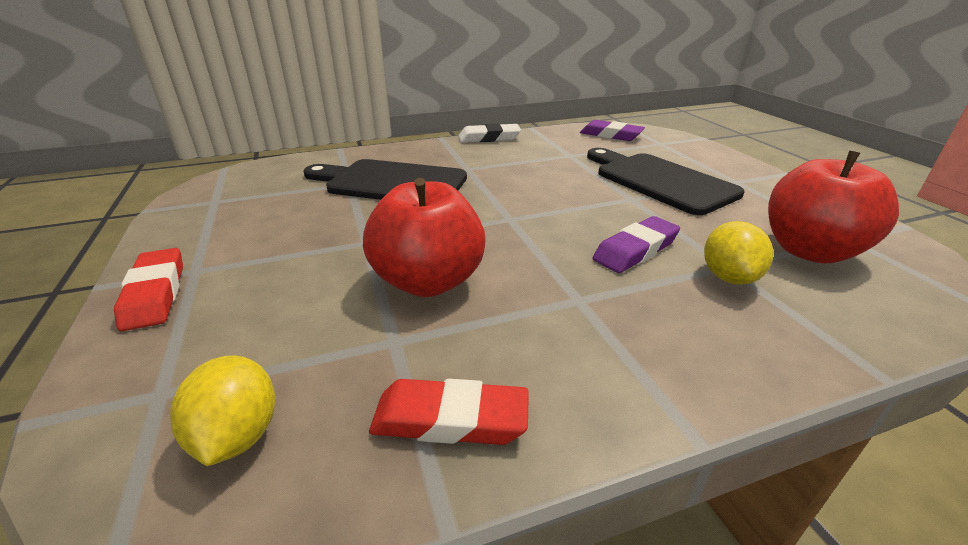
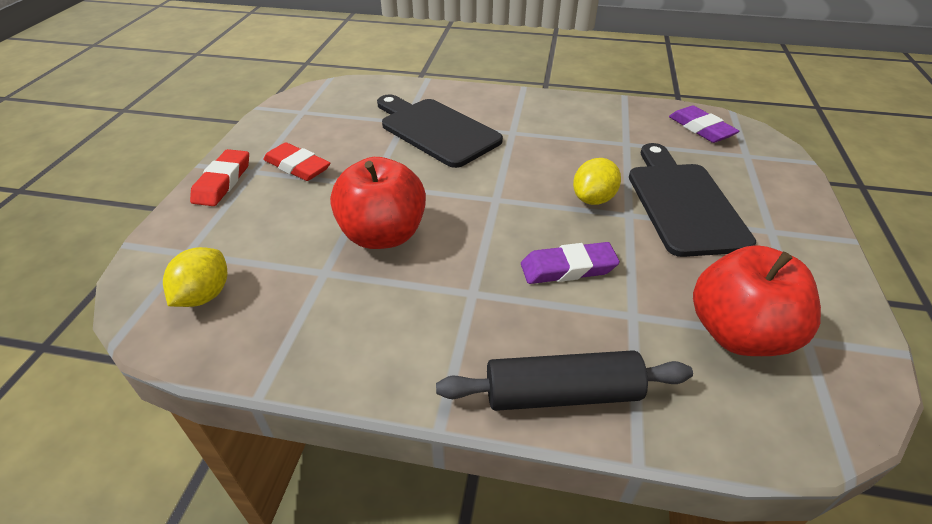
camera: 30 degrees right, 10 degrees up
(450, 419) = (310, 338): red eraser -> red eraser (297, 166)
(489, 138) = (567, 100): white eraser -> none
(728, 277) = (619, 325): yellow lemon -> yellow lemon (593, 199)
(761, 352) = (562, 394): none -> black rolling pin

